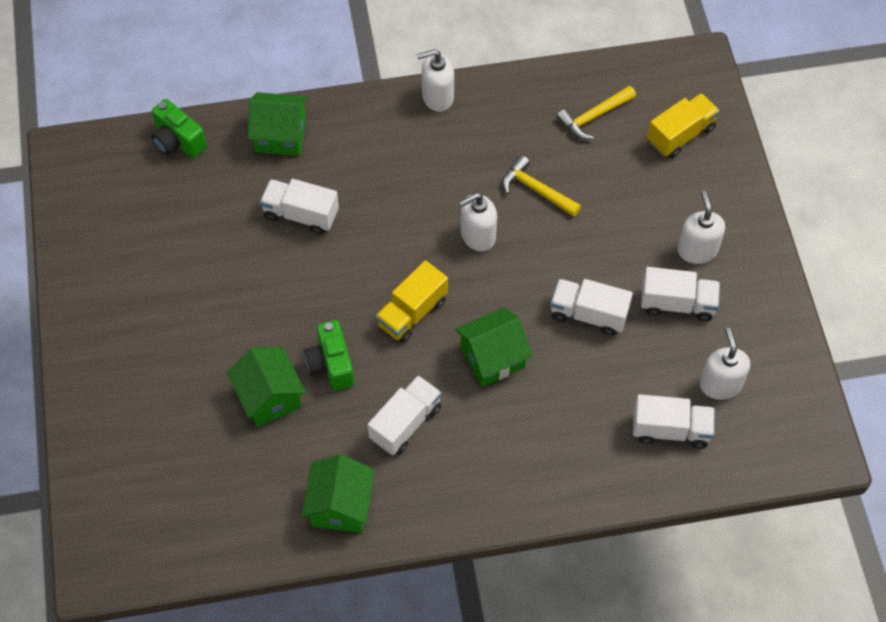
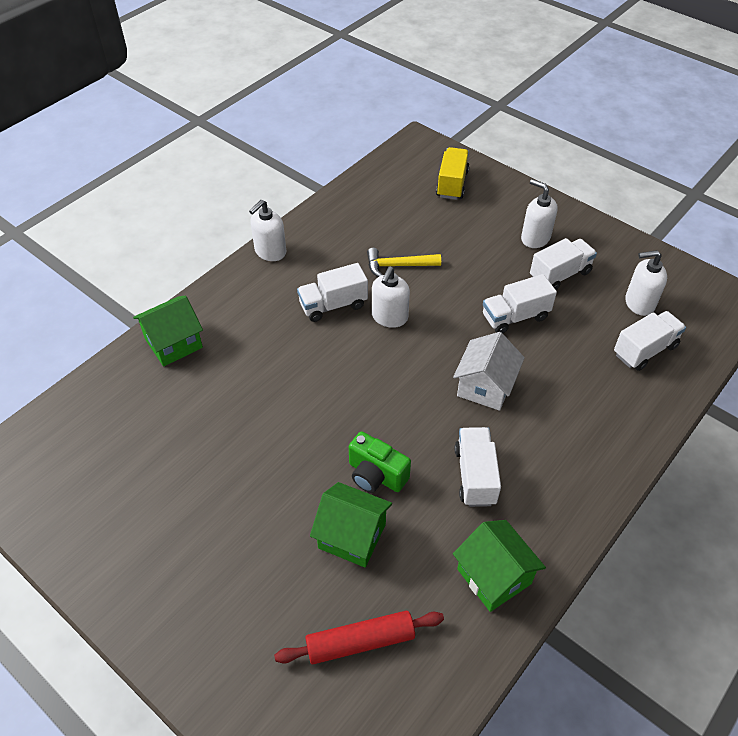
camera: 40 degrees left, 10 degrees down
(178, 141) = (88, 398): green camera -> none
(205, 474) = (360, 642): none -> red rolling pin
(301, 215) = (244, 386): white truck -> white truck (333, 305)
(412, 313) = (397, 396): yellow truck -> none
(492, 357) = (485, 386): green house -> white house
(594, 117) = (388, 204): yellow hammer -> none
(720, 384) = (639, 303): white soap dispenser -> white soap dispenser turned 45 degrees counterclockwise

